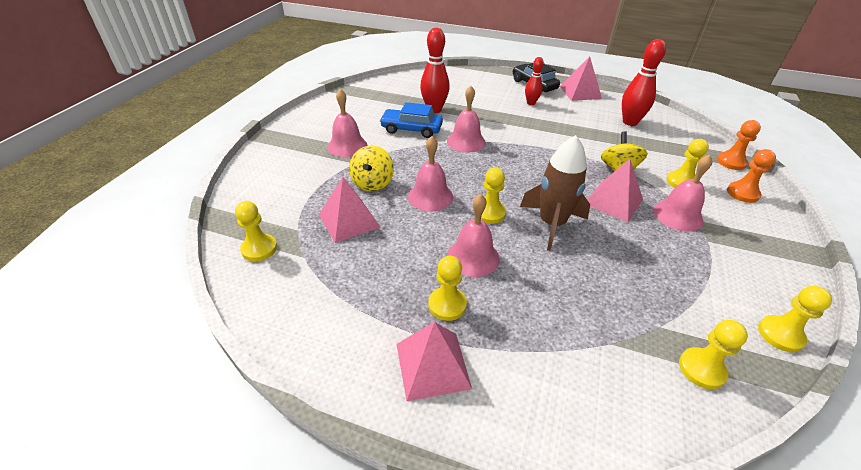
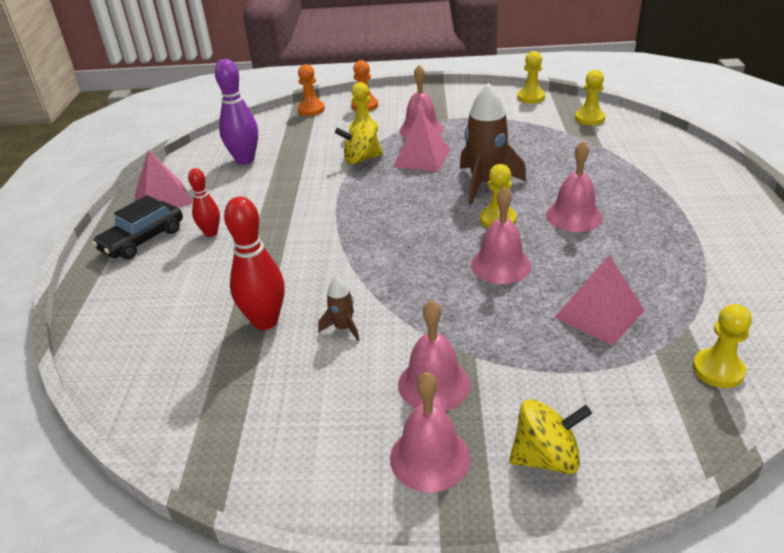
camera: 105 degrees left, 5 degrees down
(372, 183) = (510, 320): yellow spinning top -> yellow spinning top (546, 457)
(411, 129) = (343, 328): blue car -> brown rocket
(432, 365) = (710, 210): pink pyramid -> none
(447, 305) = (645, 217): yellow pawn -> none
(466, 141) = (354, 267): pink bell -> pink bell (430, 457)
(630, 122) = (245, 160): red bowling pin -> purple bowling pin

